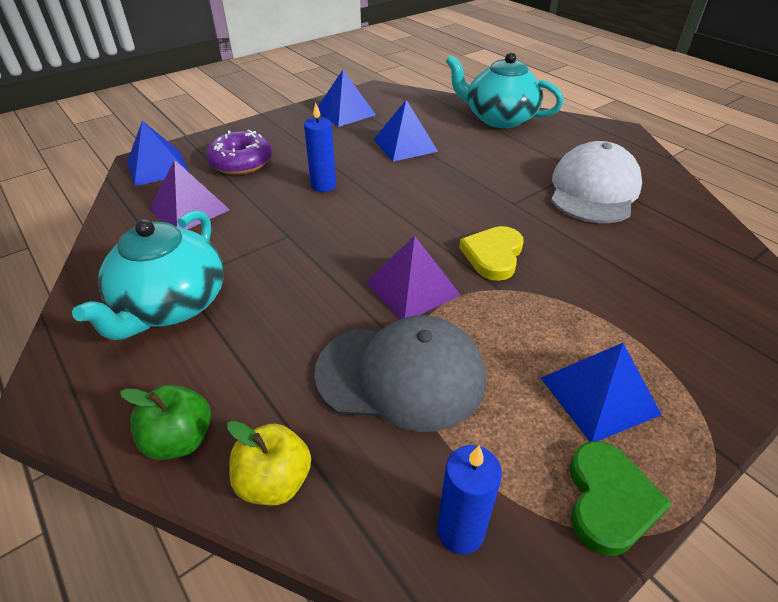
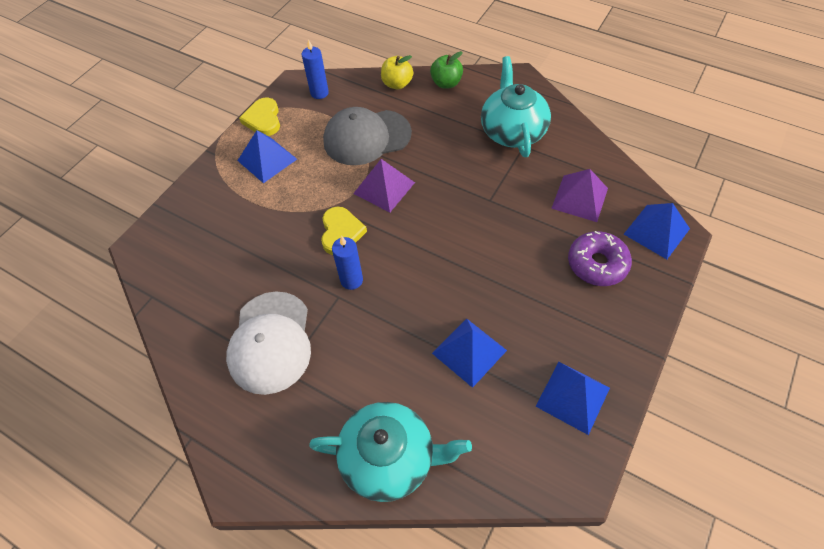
camera: 160 degrees right, 15 degrees up
(323, 186) = (503, 260): blue candle -> blue candle (351, 280)
(609, 500) = (263, 119): green heart -> yellow heart

